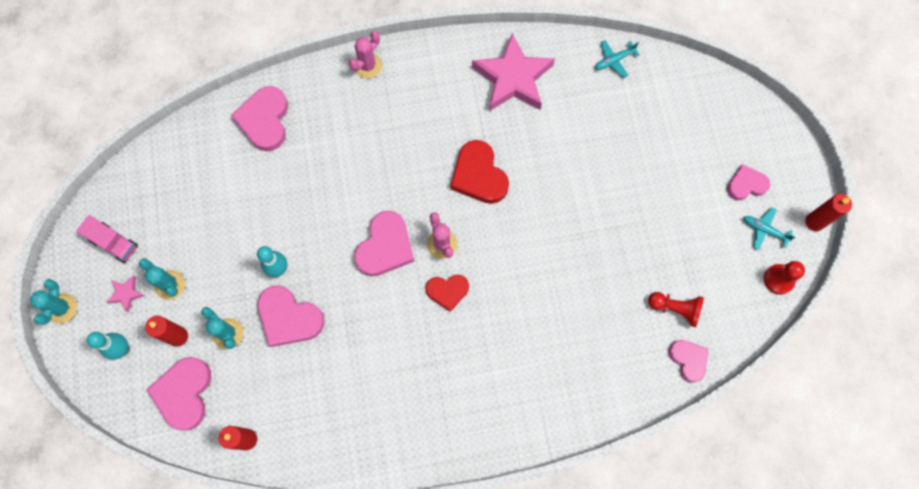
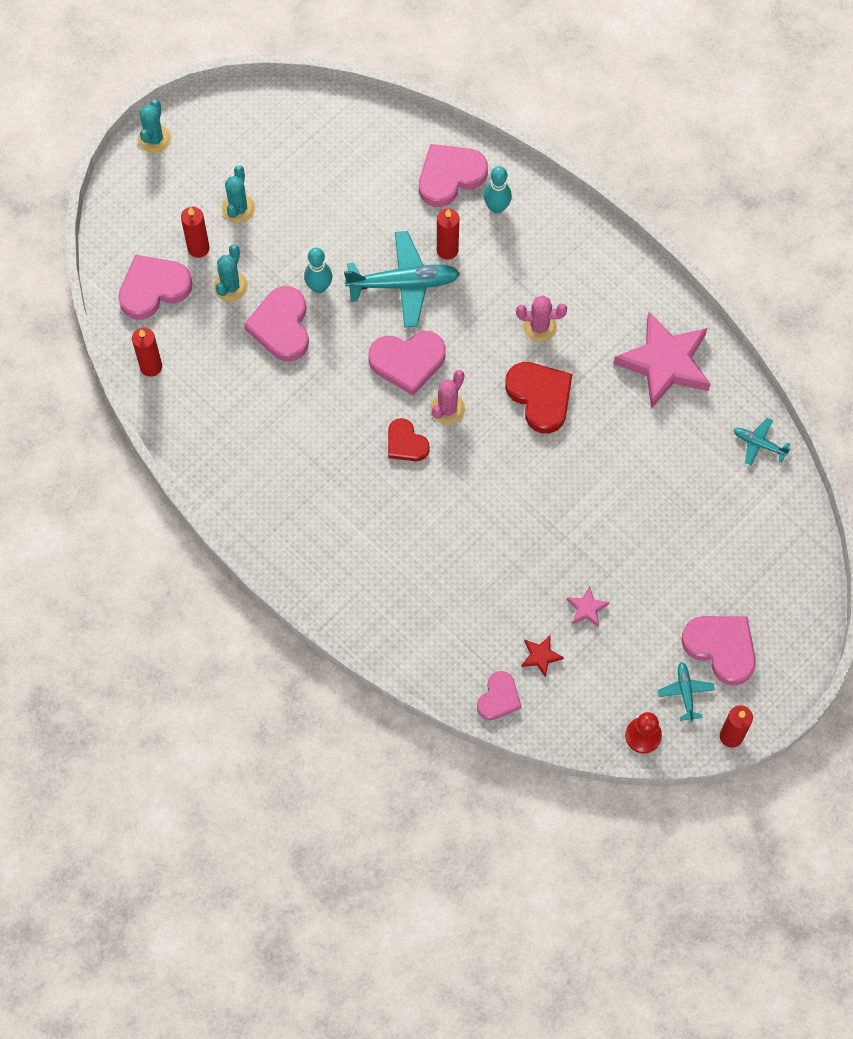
camera: 55 degrees right, 5 degrees down
(62, 308) = (154, 139): turquoise cactus -> turquoise cactus turned 45 degrees counterclockwise
(114, 243) = (241, 137): pink truck -> none
(122, 349) = (155, 212): turquoise bowling pin -> turquoise bowling pin (497, 207)
(126, 293) = (204, 179): pink star -> pink star (587, 608)
(319, 161) = (447, 250): none -> red candle
(323, 208) = (404, 284): none -> turquoise plane
(367, 66) = (574, 226): pink cactus -> pink cactus (539, 326)
(479, 175) = (540, 397): red heart -> red heart turned 120 degrees clockwise
(675, 309) = (540, 656): red pawn -> red star
(746, 184) = (721, 648): pink heart -> pink heart, size x1.60

